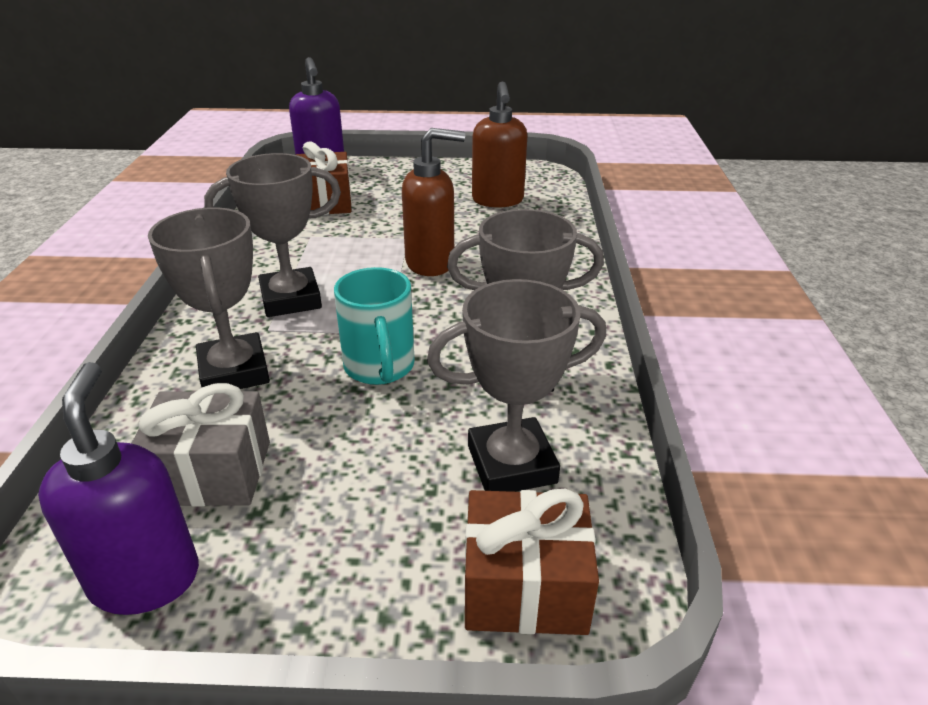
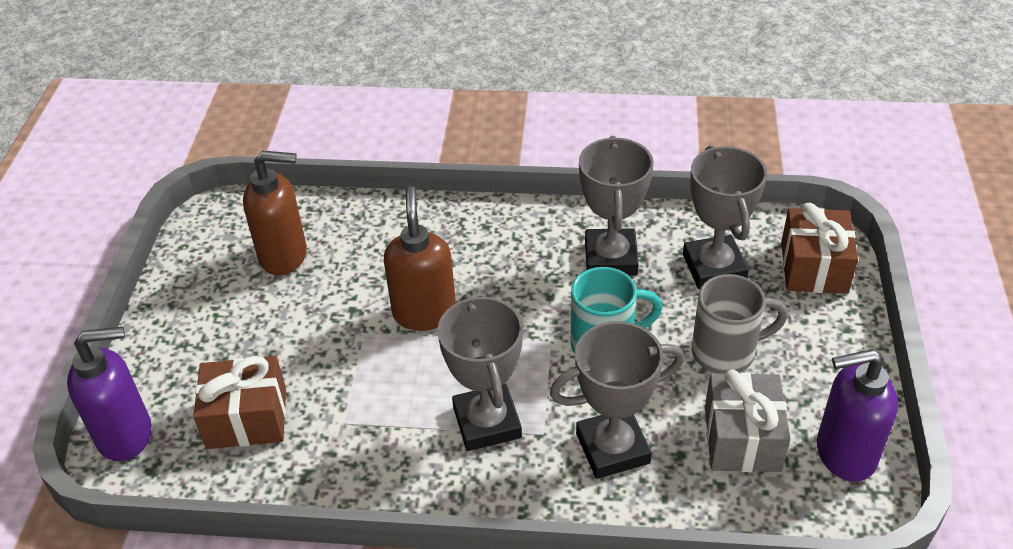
camera: 85 degrees left, 10 degrees up
(354, 467) = (726, 352): none -> grey mug

